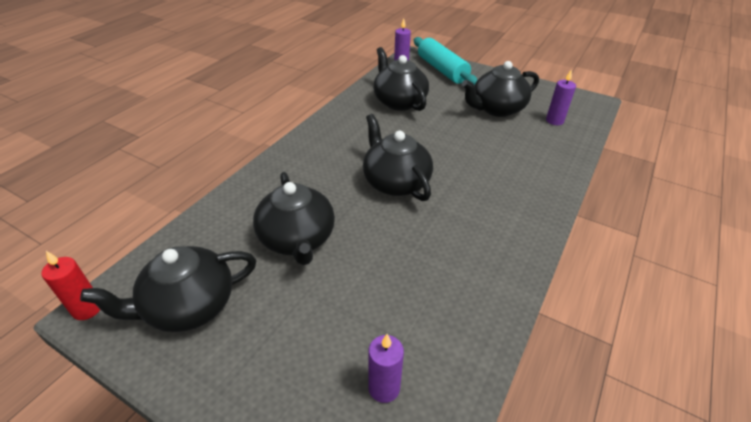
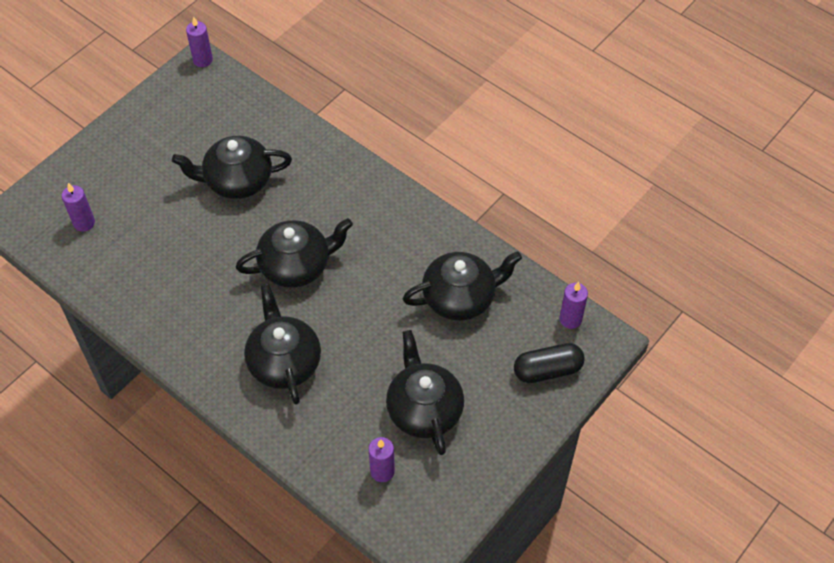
camera: 100 degrees right, 15 degrees up
(87, 309) = (203, 60): red candle -> purple candle
(188, 306) = (187, 114): black teapot -> black teapot (284, 362)
(442, 70) = (547, 370): turquoise rolling pin -> black capsule

